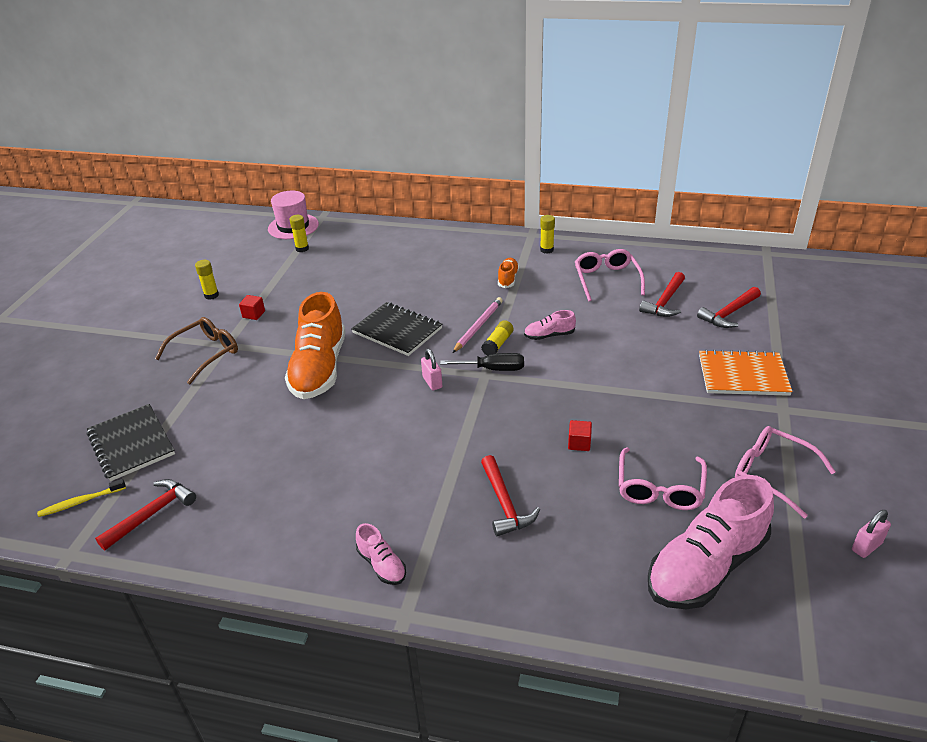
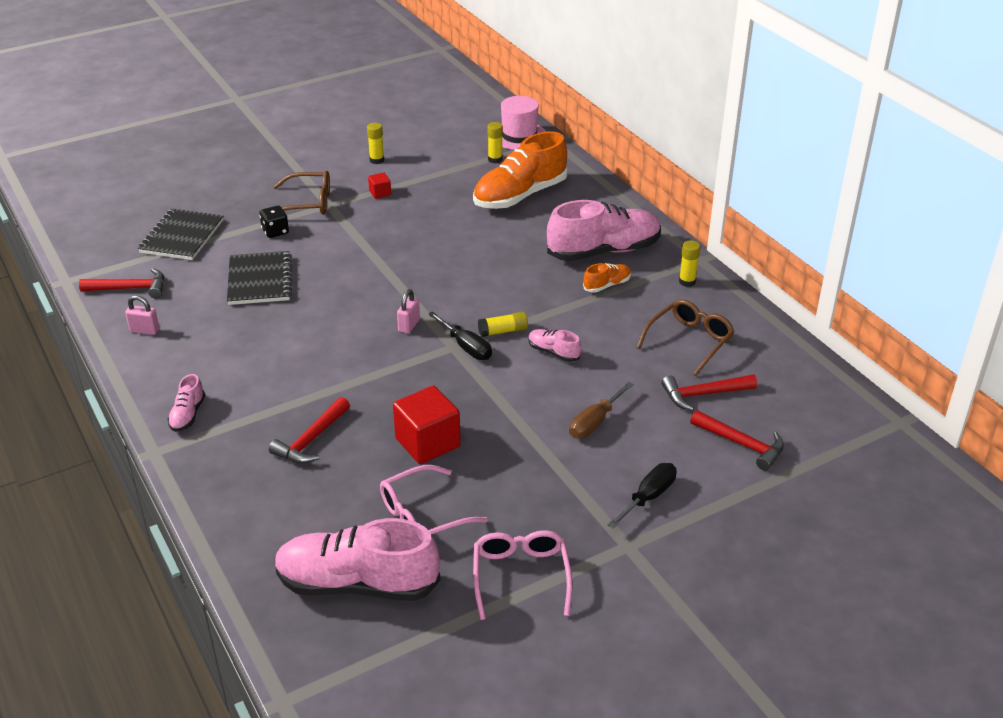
camera: 45 degrees right, 0 degrees up
(80, 502) = (110, 254): yellow toothbrush -> none
(213, 388) = (275, 231): none -> black dice
(319, 369) = (356, 263): orange shoe -> orange shoe (520, 196)
(397, 330) = (451, 270): black notebook -> black notebook (260, 280)
(471, 261) = (604, 251): none -> pink shoe
(478, 326) = (514, 307): pink pencil -> none
(579, 443) = (427, 442): red cube -> red cube, size x2.13
(607, 280) = (689, 342): pink glasses -> brown glasses
(643, 357) = (594, 422): none -> brown screwdriver
(729, 313) = (742, 444): red hammer -> red hammer turned 150 degrees counterclockwise
(743, 375) = (648, 497): orange notebook -> black screwdriver
(866, 546) = (487, 676): pink padlock -> pink padlock (144, 330)

